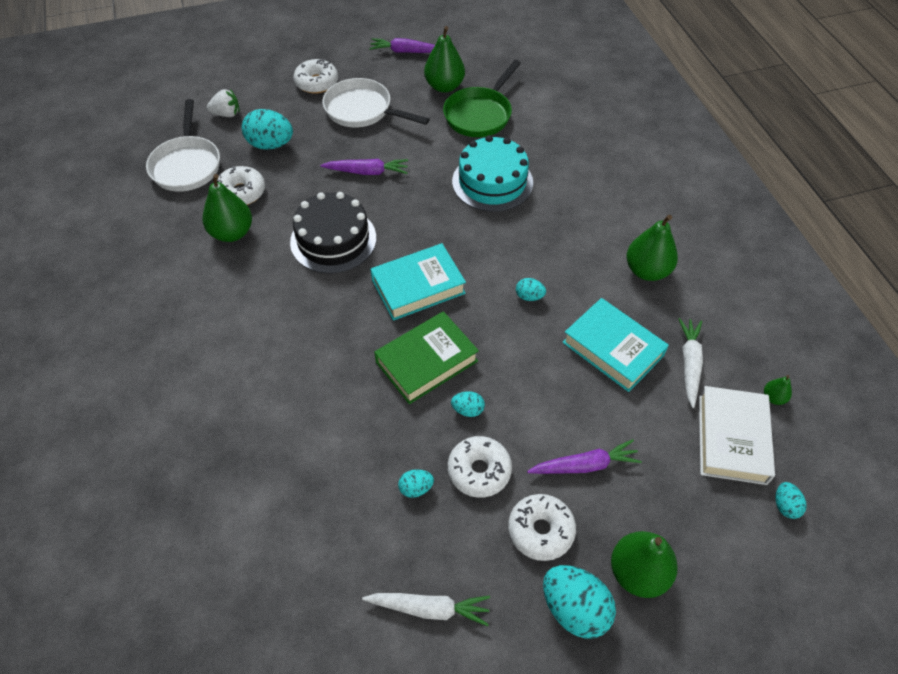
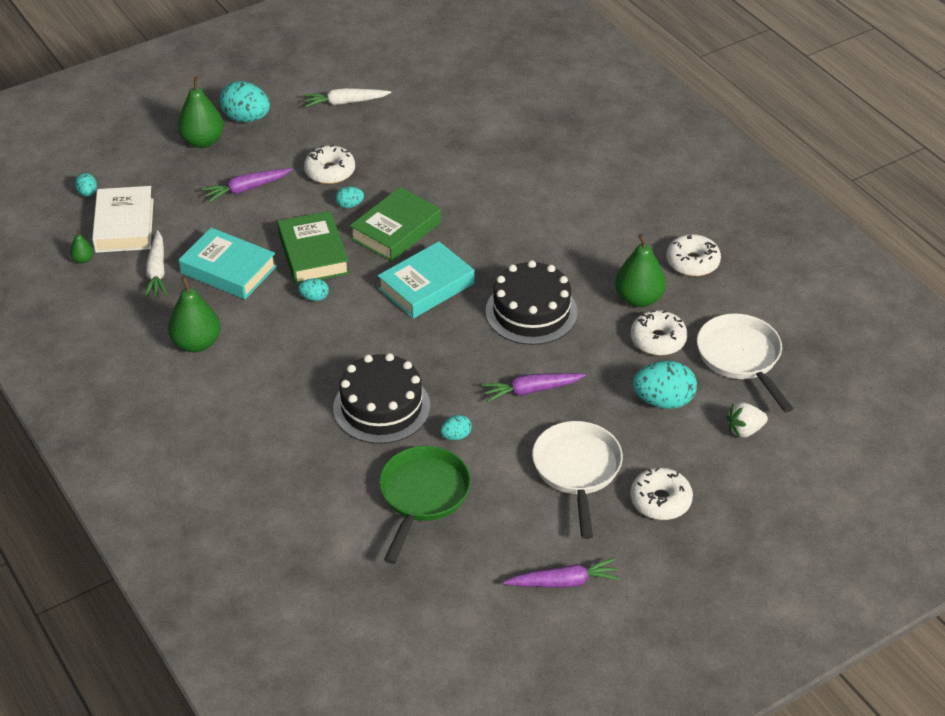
camera: 165 degrees right, 10 degrees down
(362, 110) = (577, 470): white pan -> white pan turned 105 degrees counterclockwise
(416, 488) = (375, 154): turquoise egg -> turquoise egg (456, 436)
(444, 86) = (485, 531): green pear -> none
(492, 182) = (381, 407): turquoise cake -> black cake
(521, 350) = (313, 254): none -> green book
(540, 530) = (276, 149): white donut -> white donut (692, 262)

